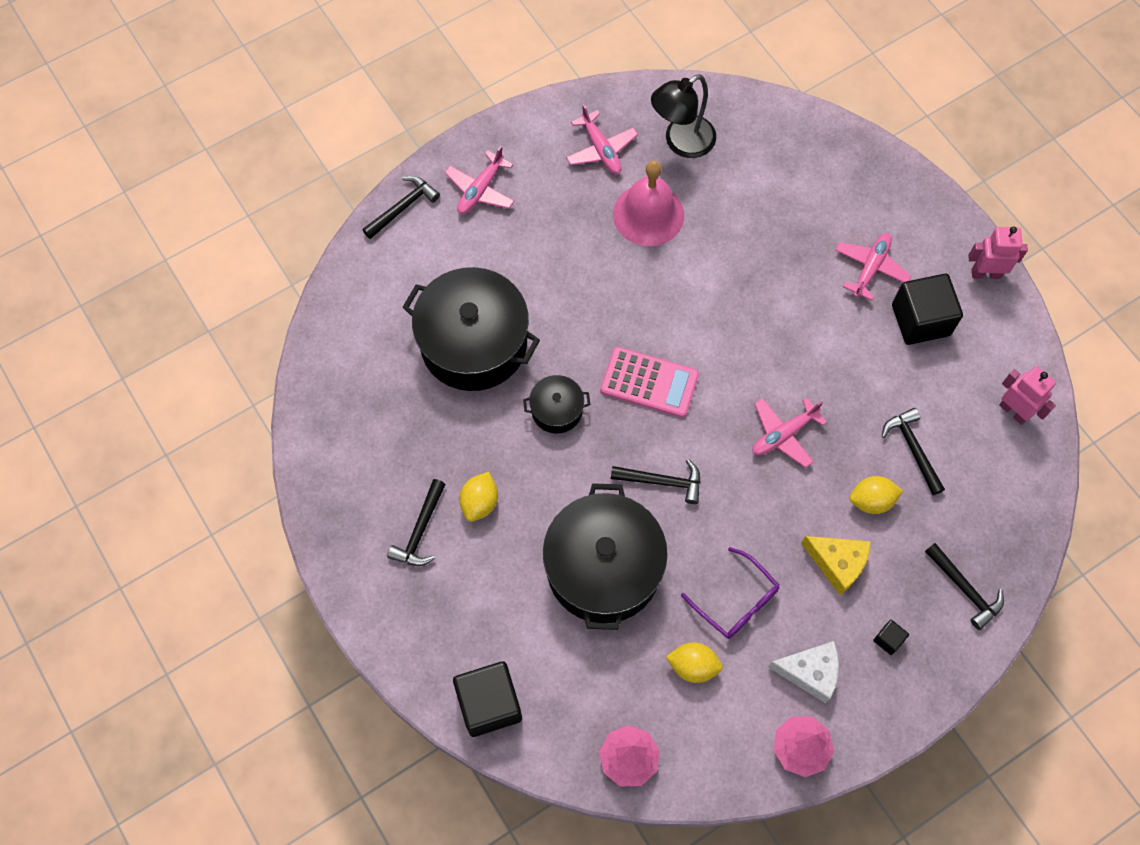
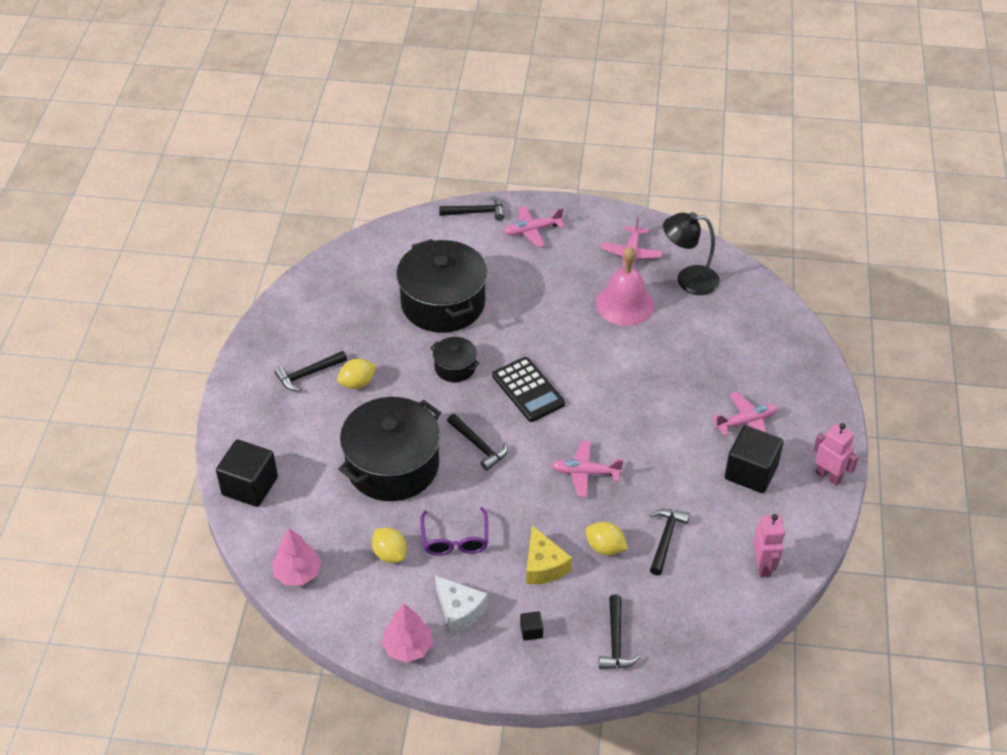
camera: 40 degrees right, 20 degrees down
(649, 382) = (528, 390): pink calculator -> black calculator

